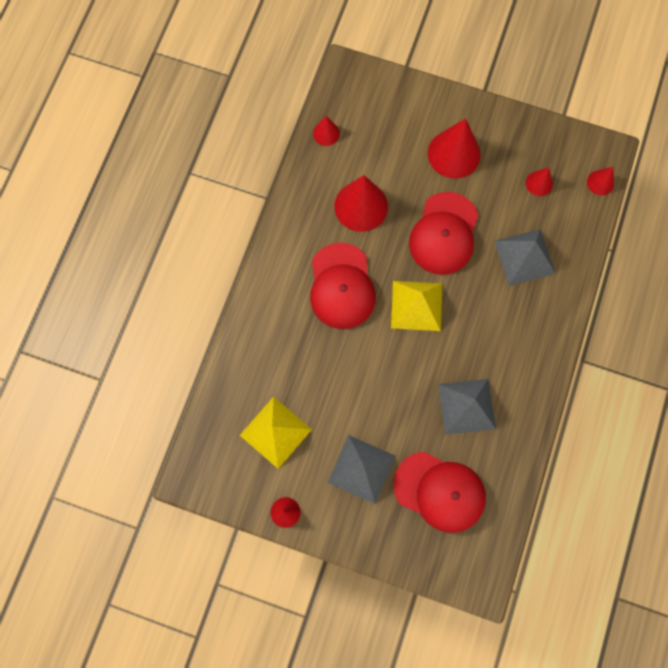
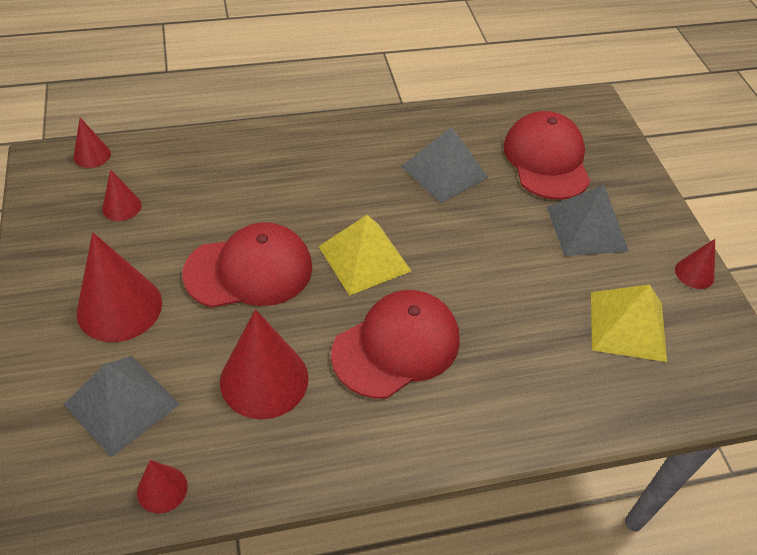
camera: 125 degrees left, 25 degrees down
(524, 257) = (233, 186): grey pyramid -> grey pyramid (122, 404)

